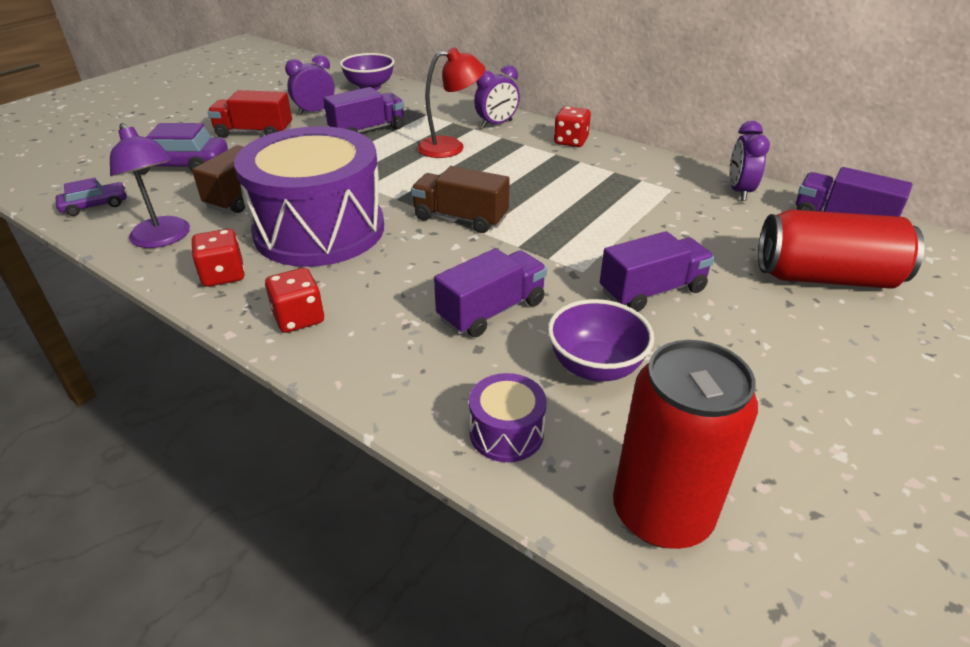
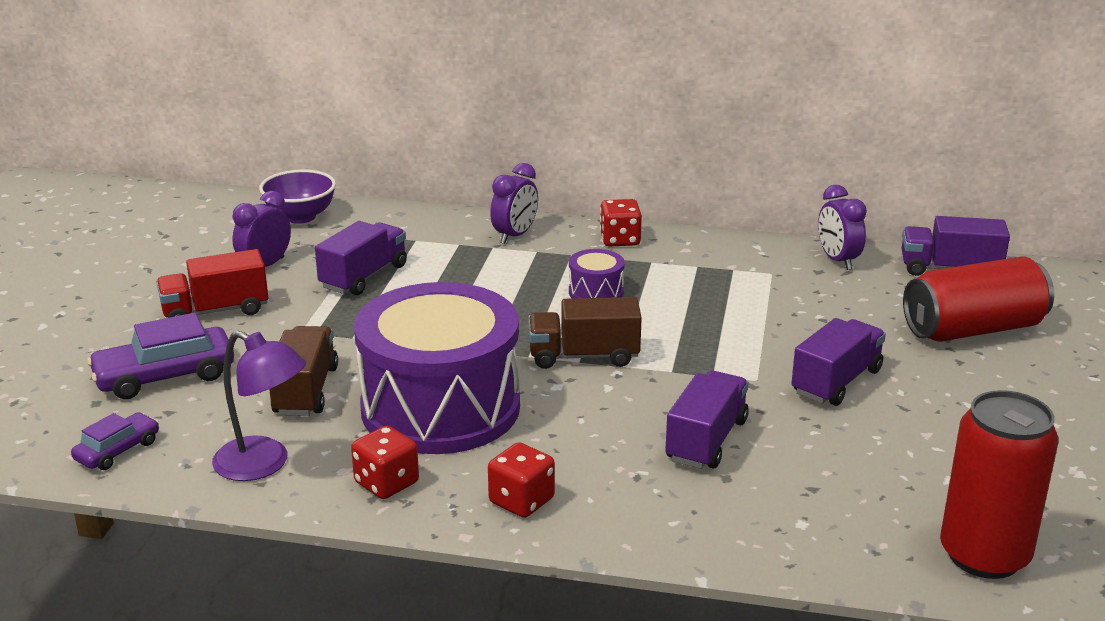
camera: 25 degrees left, 10 degrees down
(451, 147) = (489, 276): red lamp -> none
(506, 432) = (816, 537): purple drum -> purple drum (596, 292)
(595, 367) = (843, 463): purple bowl -> none

